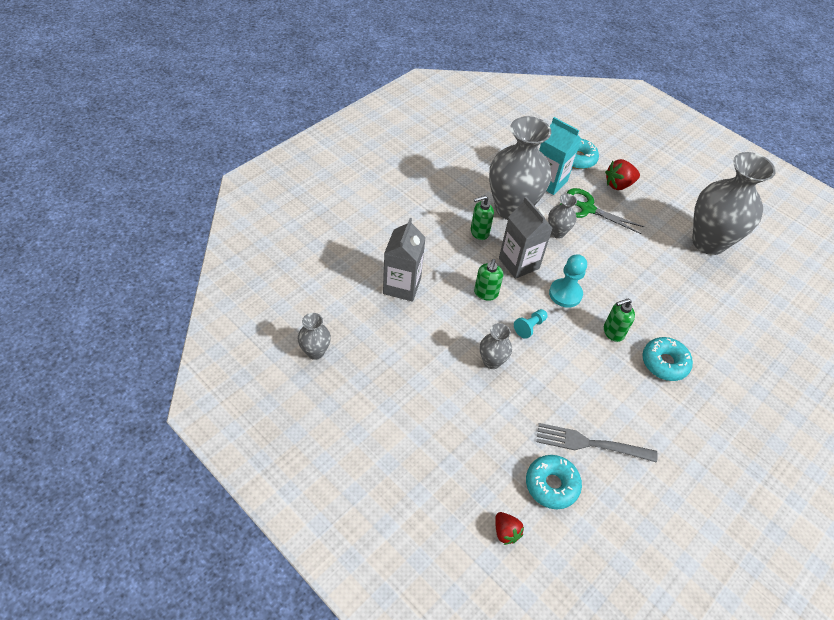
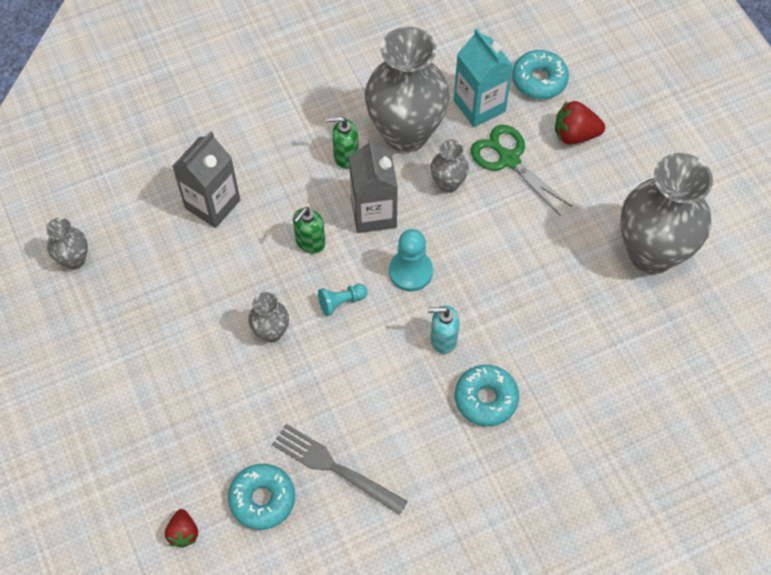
camera: 25 degrees right, 10 degrees up
(613, 332) = (443, 340): green soap dispenser -> turquoise soap dispenser

